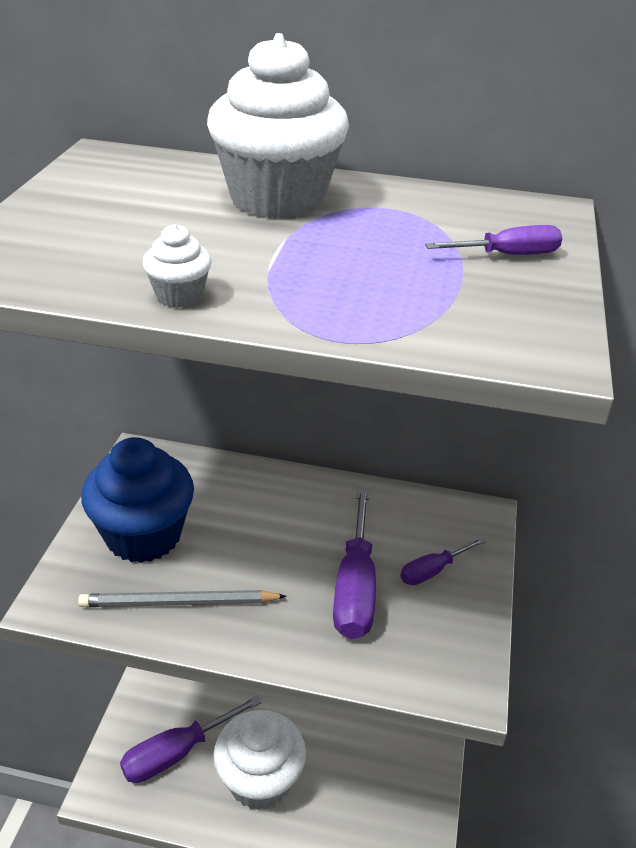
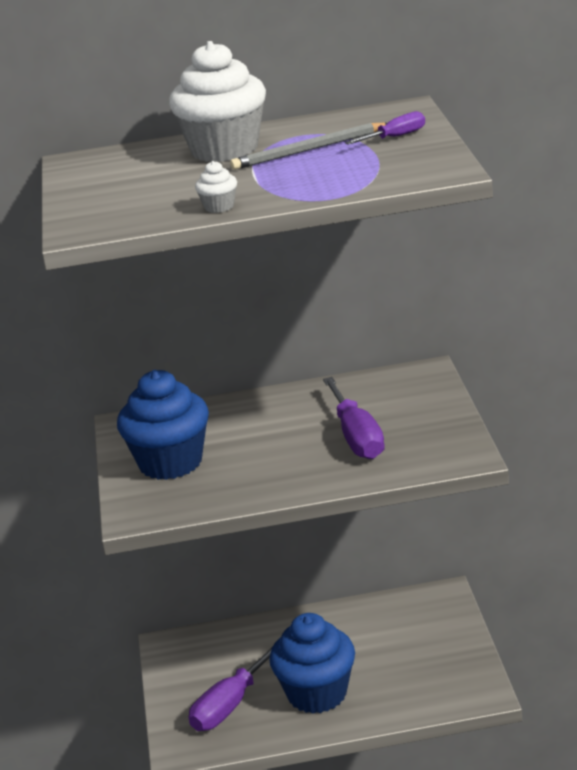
camera: 15 degrees left, 10 degrees down
(178, 603) = (230, 486): grey pencil -> grey pencil (308, 150)
(260, 780) = (317, 694): white cupcake -> blue cupcake
(433, 571) = (409, 411): purple screwdriver -> none

